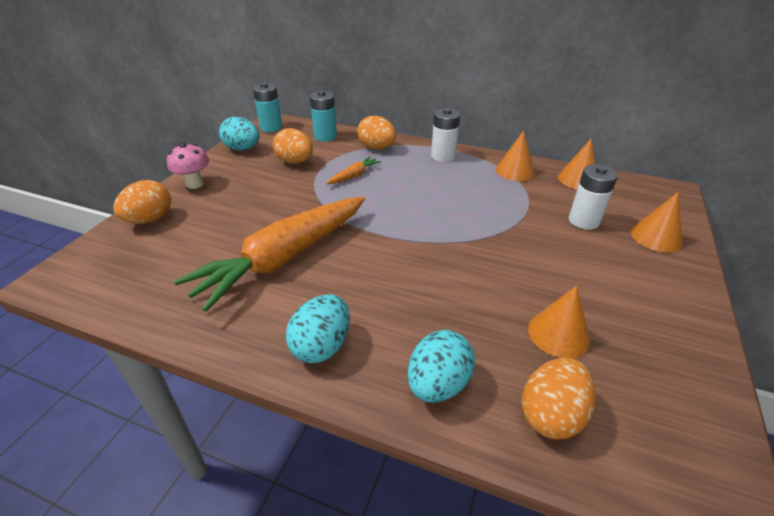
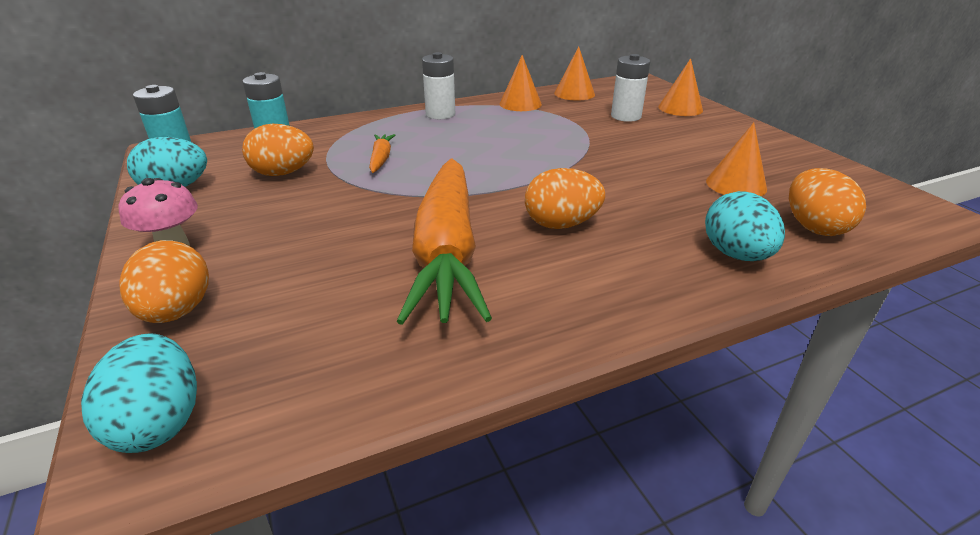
camera: 45 degrees left, 5 degrees down
(322, 346) = (618, 288): turquoise egg -> turquoise egg (159, 422)
(377, 148) = (359, 129): orange egg -> orange egg (561, 224)

